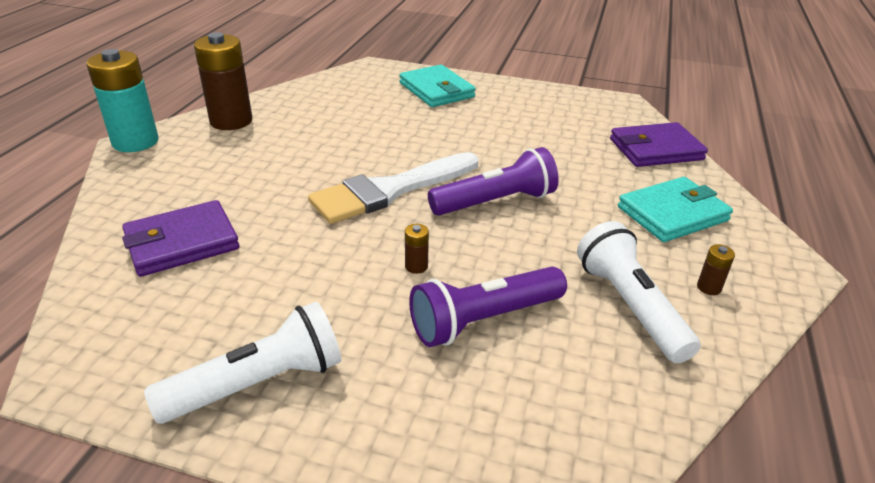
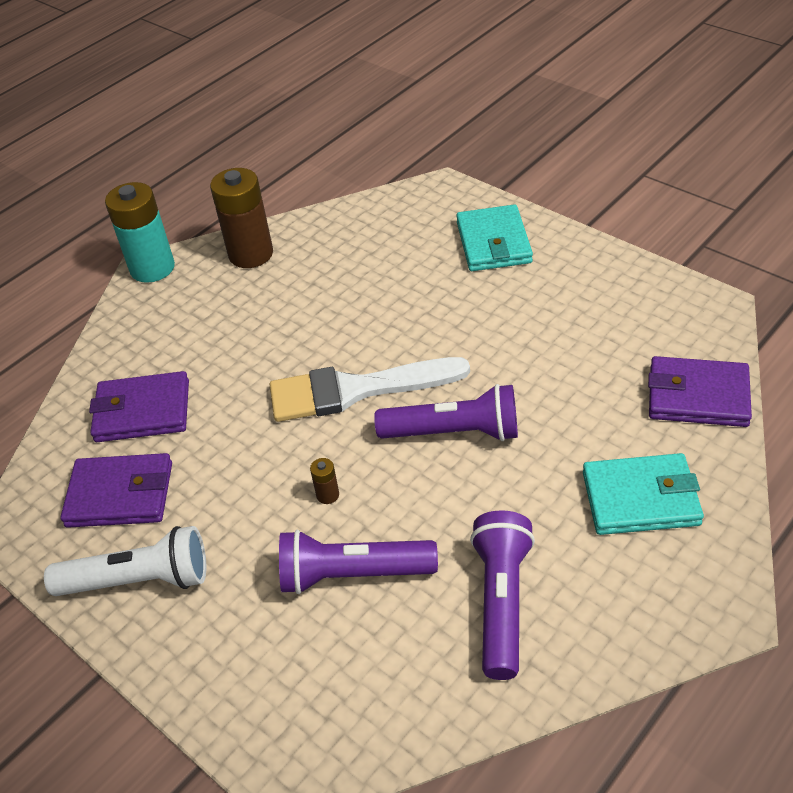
camera: 30 degrees right, 10 degrees up
(193, 314) = (120, 495): none -> purple wallet
(630, 306) = (502, 602): white flashlight -> purple flashlight
(709, 287) = (602, 605): brown battery -> none

